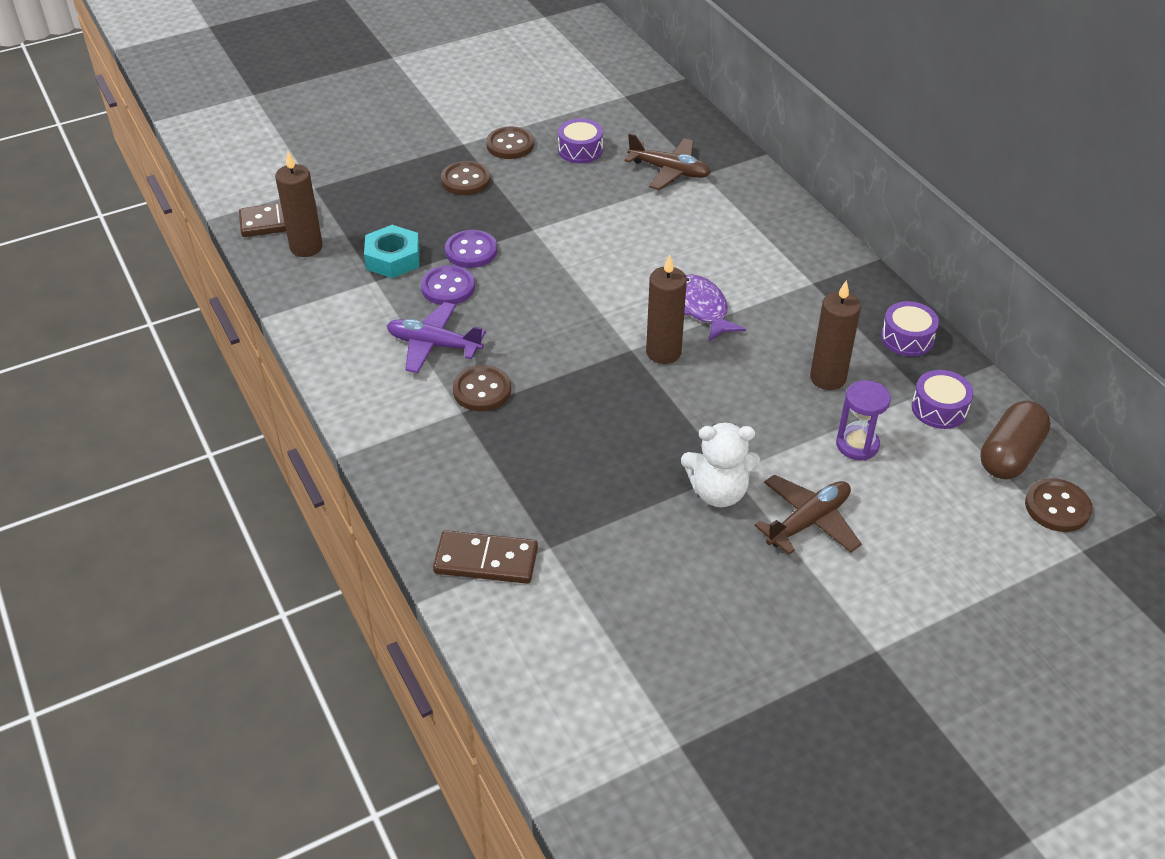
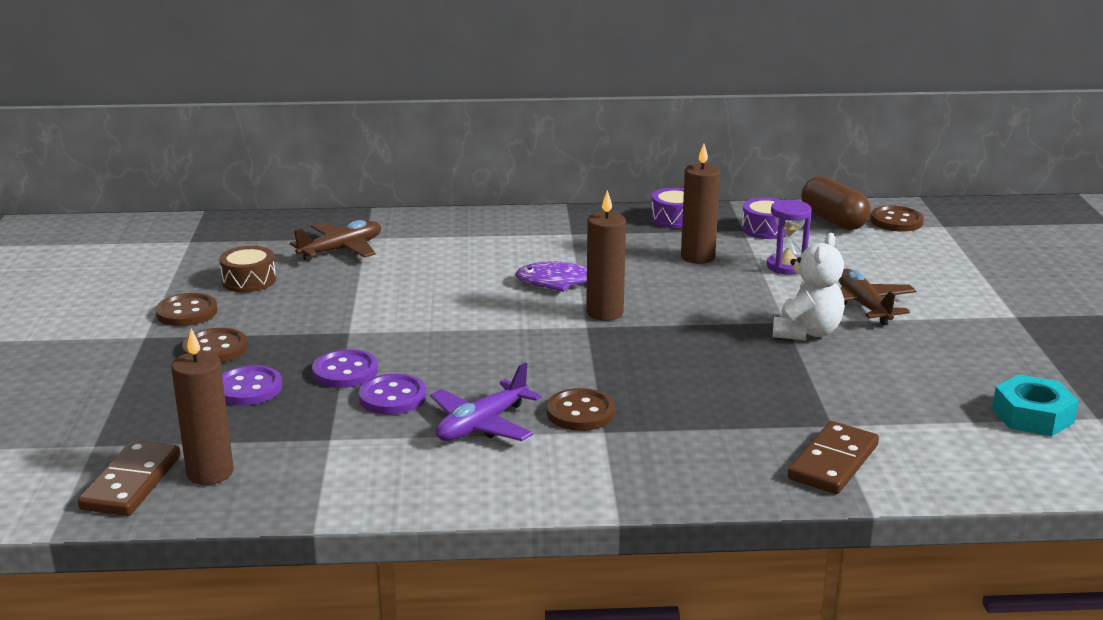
camera: 65 degrees left, 20 degrees down
(393, 258) = (303, 419): turquoise nut -> turquoise nut (1032, 415)
(420, 218) = (248, 388): none -> purple button
(580, 150) = (249, 280): purple drum -> brown drum

